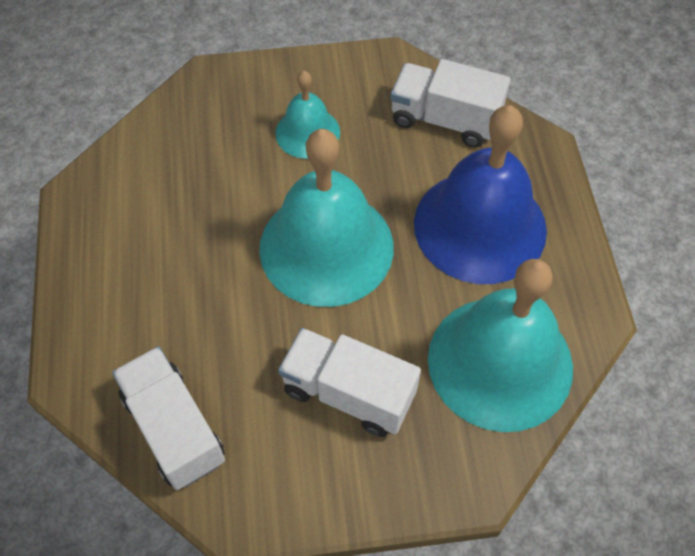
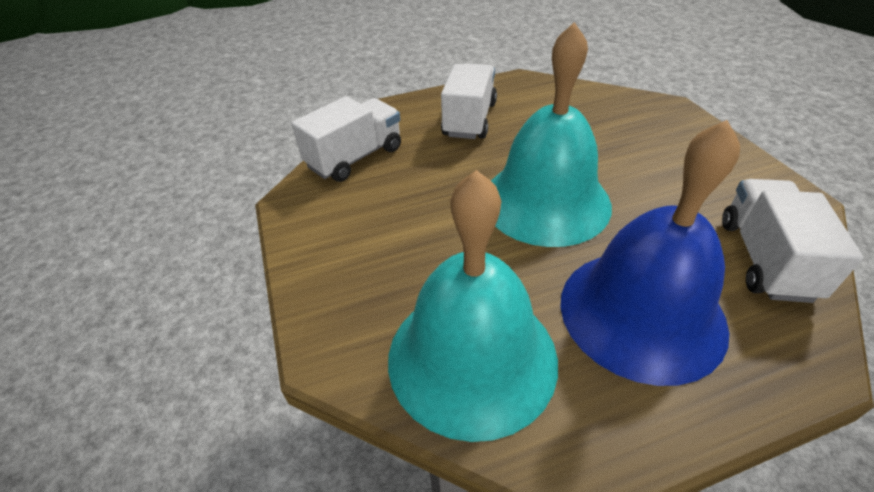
camera: 80 degrees right, 15 degrees down
(307, 132) = (660, 167): turquoise bell -> none
(348, 393) = (404, 242): white truck -> white truck (469, 119)

